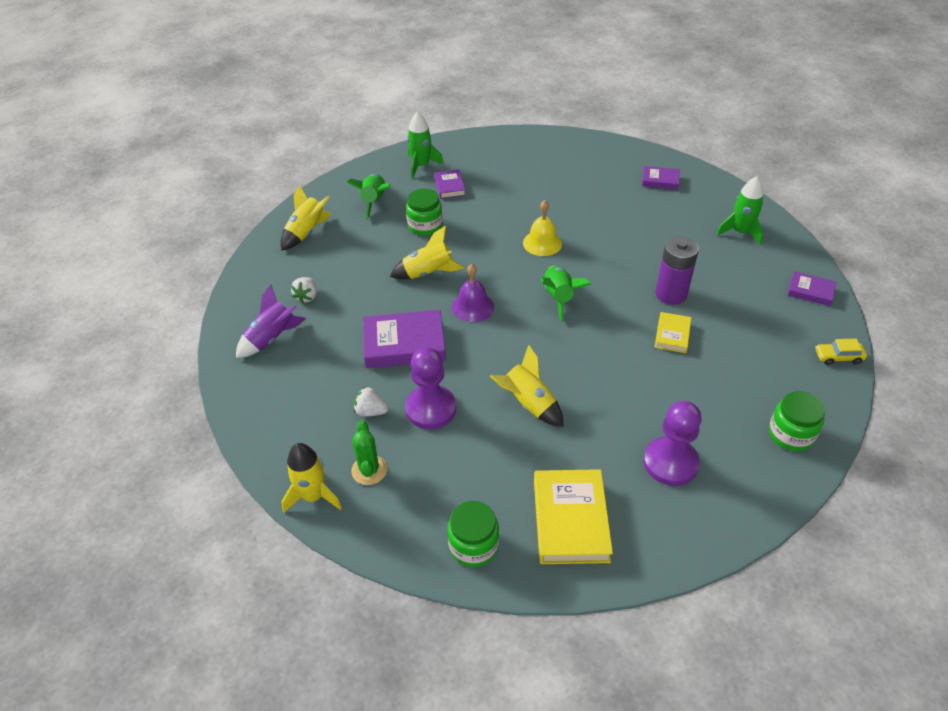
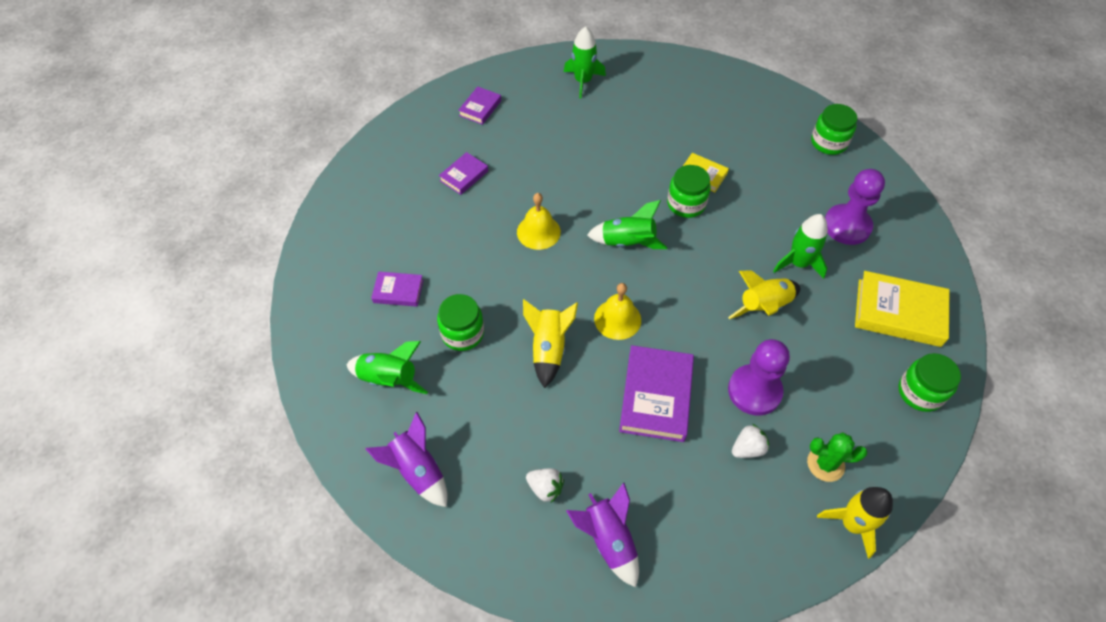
camera: 75 degrees left, 10 degrees up
(306, 233) = (417, 471): yellow rocket -> purple rocket
(371, 411) = (747, 448): white strawberry -> white strawberry turned 150 degrees counterclockwise
(421, 166) = (339, 311): green rocket -> green rocket (798, 263)
(473, 307) = (617, 319): purple bell -> yellow bell
(627, 329) = (686, 204): none -> green jar
(671, 294) = (649, 157): purple battery -> none
(810, 291) = (675, 69): purple book -> purple book (464, 176)
(838, 357) = (754, 83): yellow car -> none

